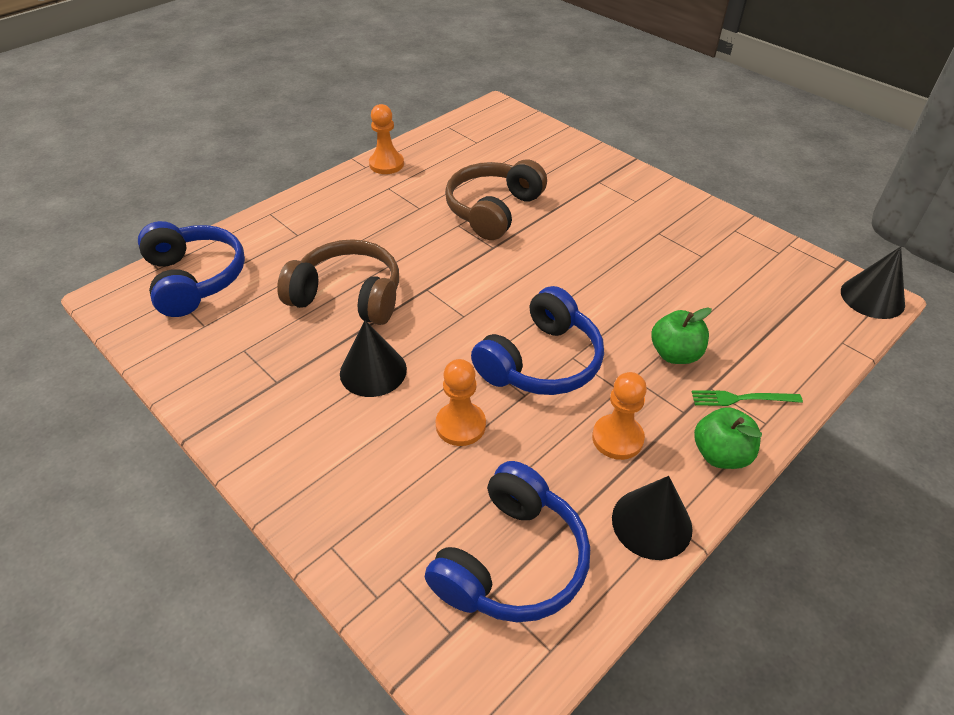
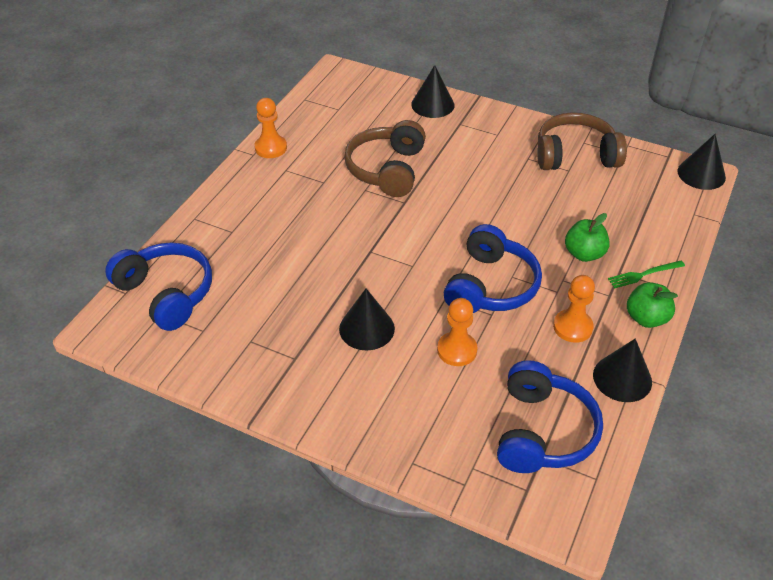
camera: 20 degrees left, 0 degrees up
(348, 296) = (309, 274): brown headphones -> brown headphones (575, 155)
(579, 157) = (432, 104): none -> black cone

